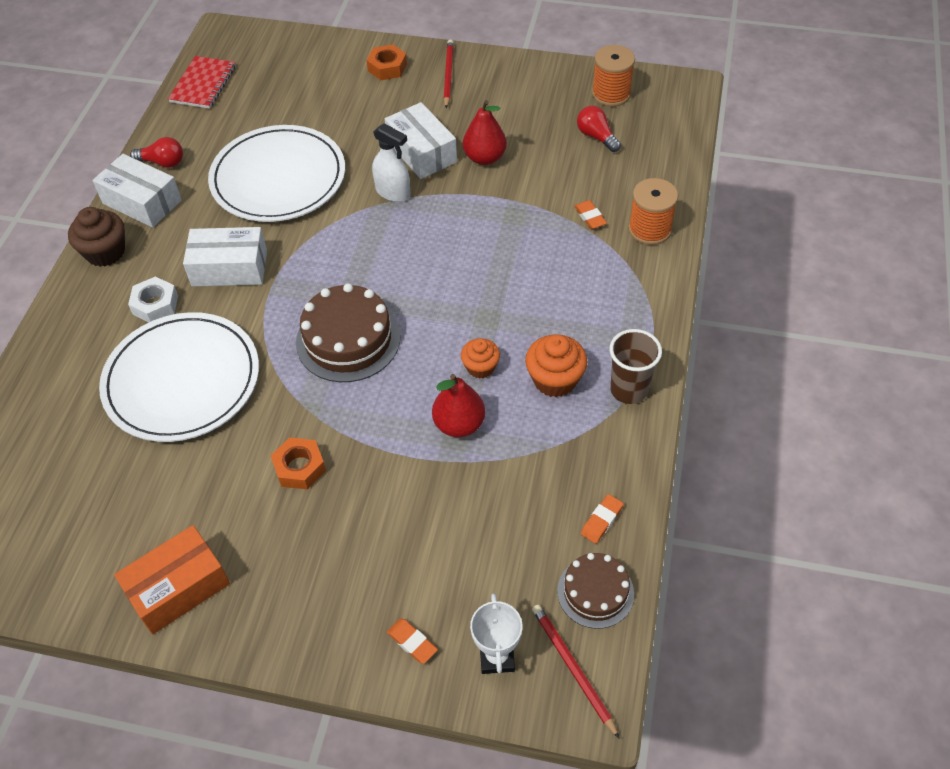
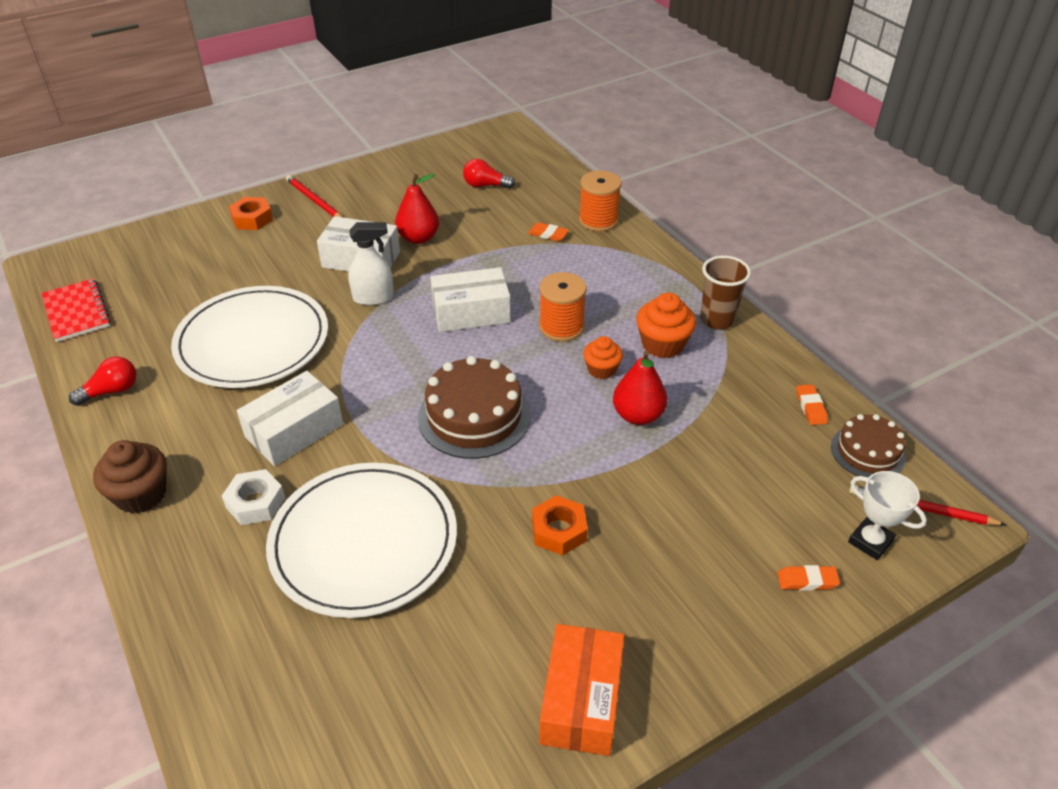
camera: 45 degrees left, 10 degrees down
(142, 202) = (129, 433): white box -> white box (471, 312)
(611, 94) = (460, 156): orange spool -> orange spool (561, 327)

